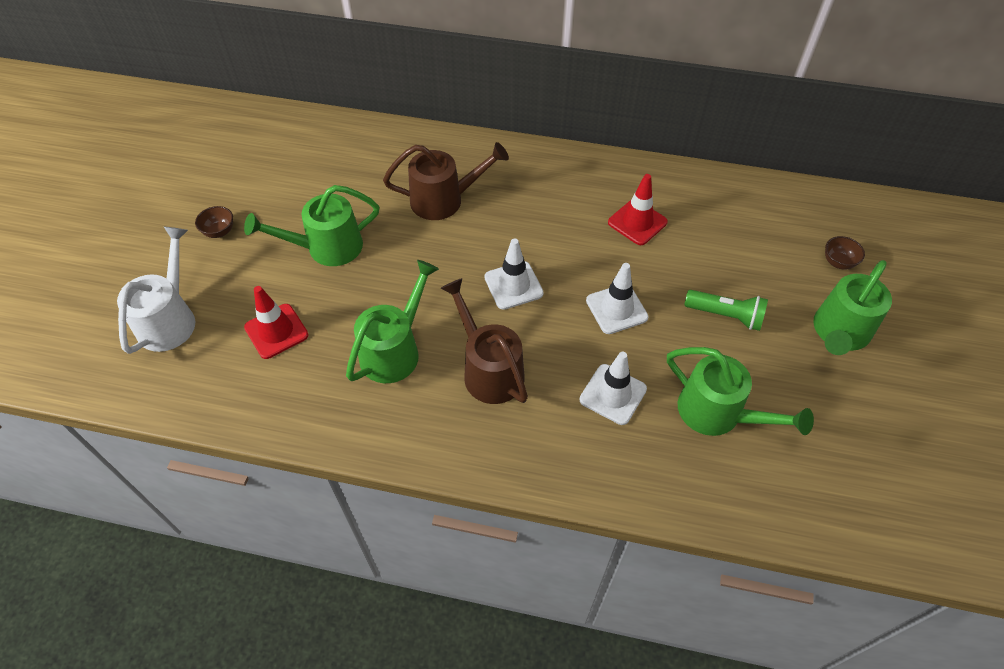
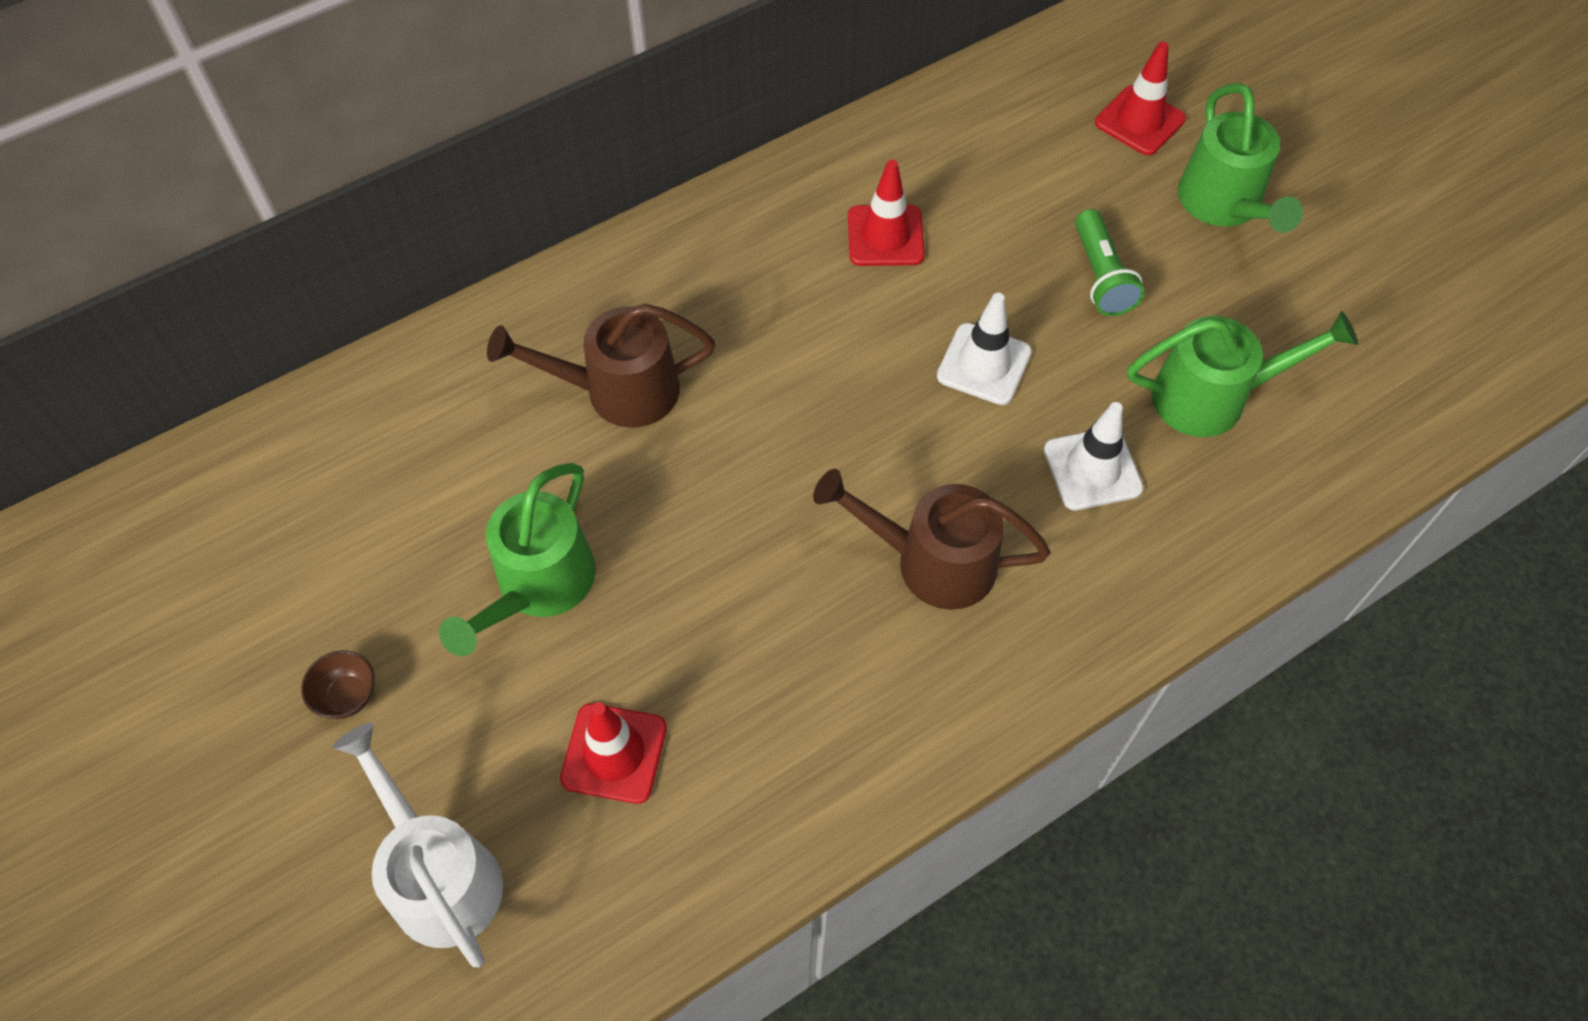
camera: 45 degrees left, 5 degrees up
(395, 349) = (795, 637): green watering can -> none
(445, 200) = (617, 391): brown watering can -> brown watering can turned 135 degrees counterclockwise
(513, 285) = (837, 433): white traffic cone -> none
(725, 316) = (1101, 276): green flashlight -> green flashlight turned 105 degrees clockwise
(838, 262) = (1139, 121): brown bowl -> red traffic cone

